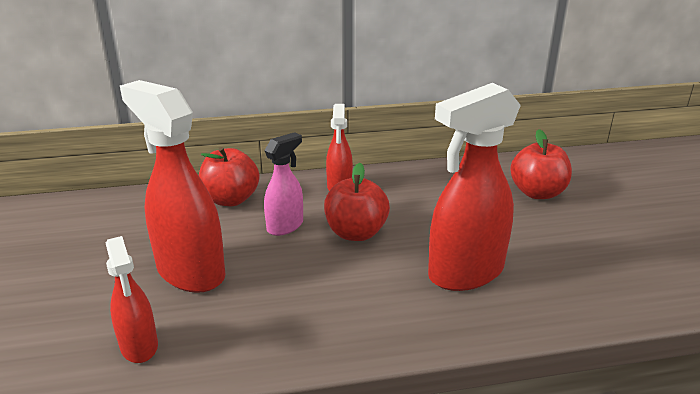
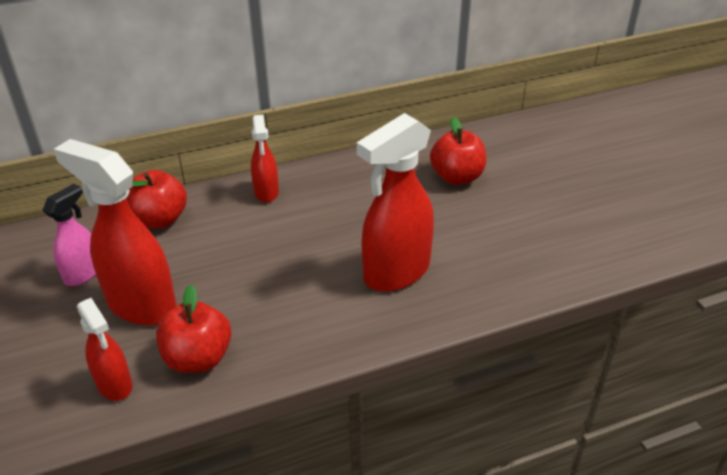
camera: 10 degrees left, 10 degrees up
(285, 226) = (222, 243): pink spray bottle -> pink spray bottle (83, 273)
(356, 233) = (291, 243): red apple -> red apple (198, 358)

